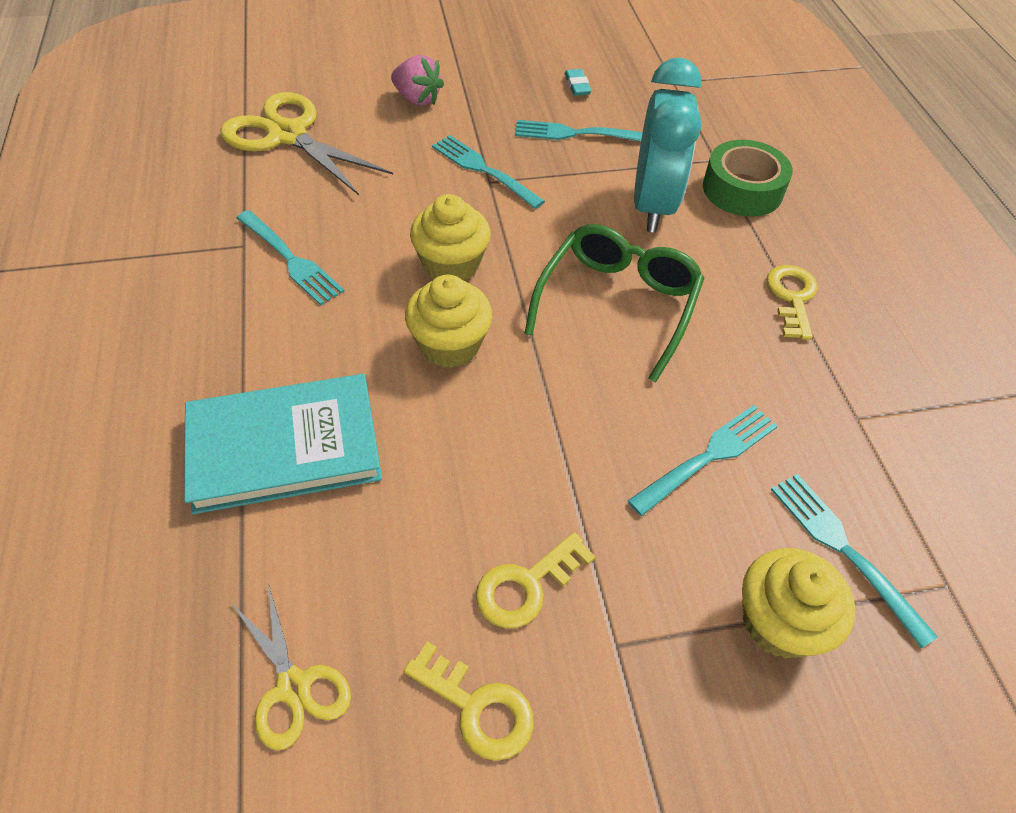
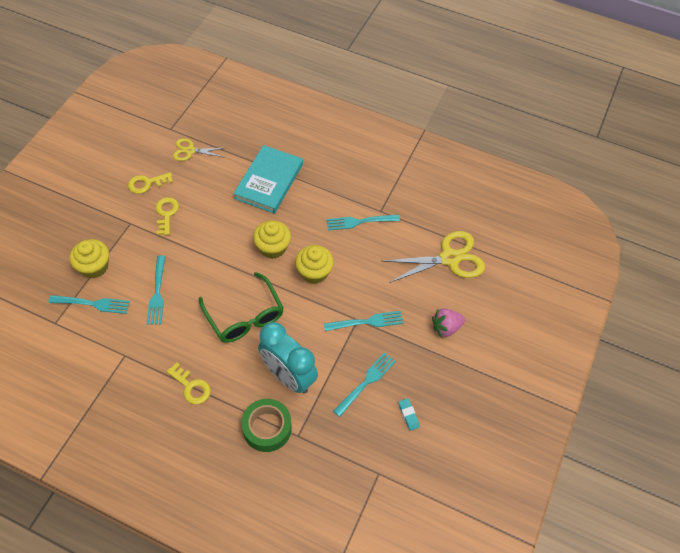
camera: 125 degrees right, 5 degrees up
(577, 85) = (408, 415): turquoise eraser -> turquoise eraser turned 45 degrees clockwise

